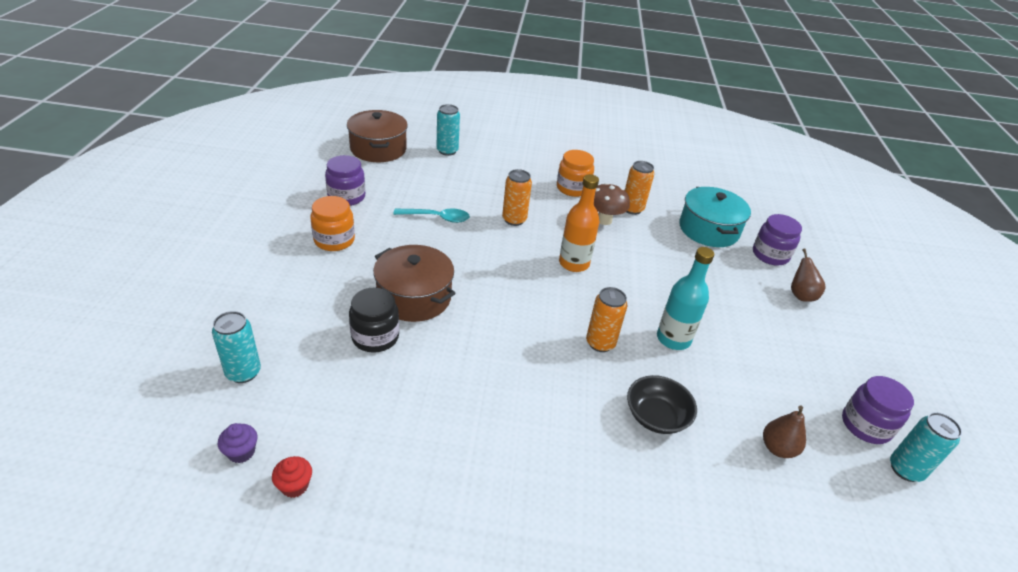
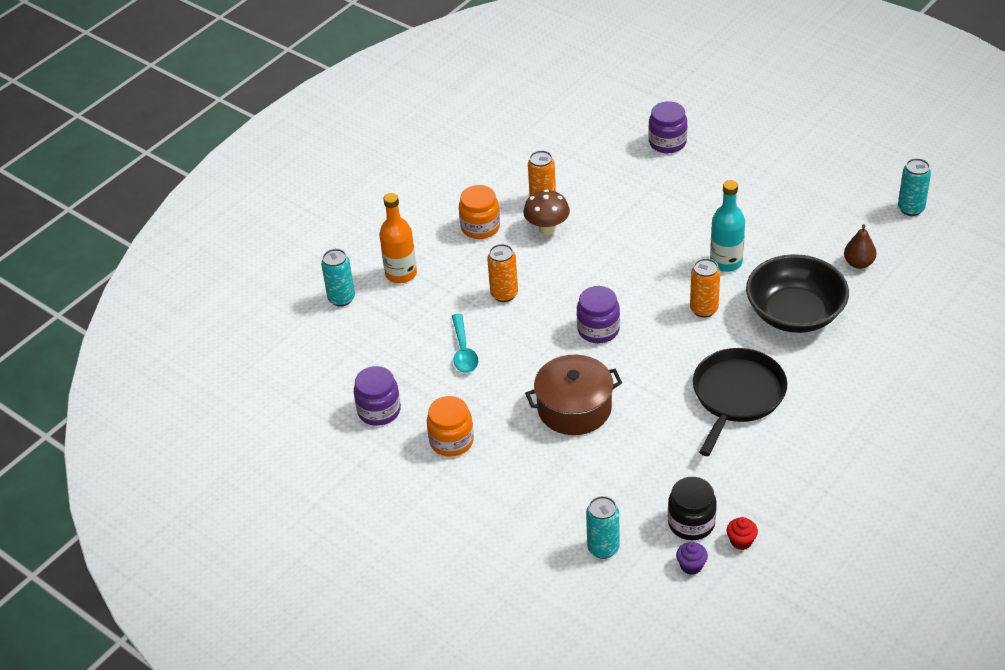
camera: 50 degrees left, 5 degrees up
(375, 337) = (611, 450): black jar -> black jar (691, 523)
(378, 149) = (297, 356): brown pot -> none
(437, 218) = (463, 351): turquoise spoon -> turquoise spoon turned 135 degrees clockwise
(506, 407) = (737, 395): none -> black pan
(574, 263) = (596, 280): orange bottle -> orange bottle (401, 274)
(656, 416) = (795, 313): black bowl -> black bowl, size x1.74
(708, 229) = (608, 163): turquoise pot -> none
(800, 295) = (726, 155): brown pear -> none
(865, 425) = (867, 204): purple jar -> purple jar (598, 330)

